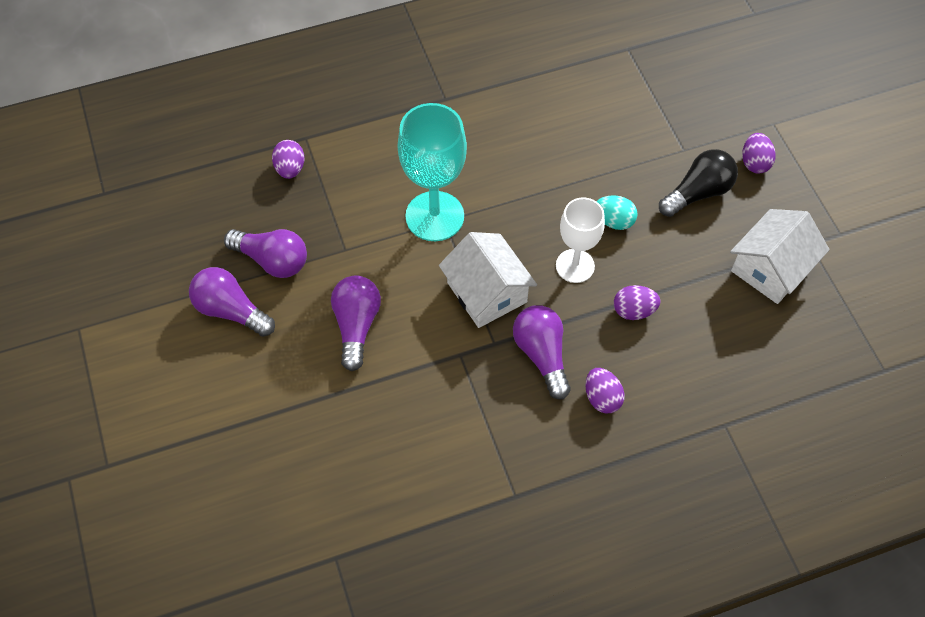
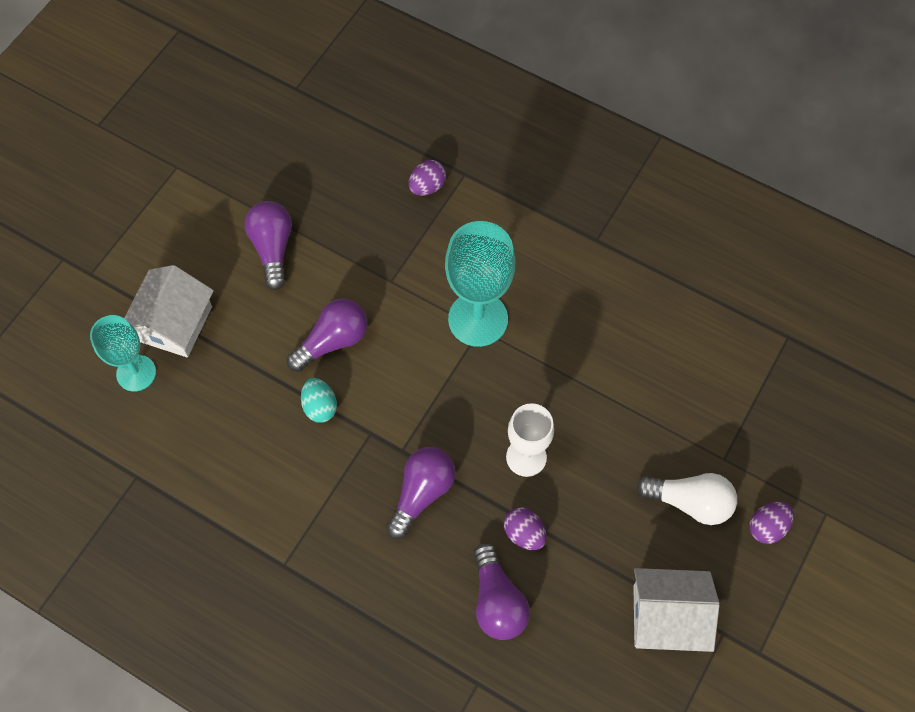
camera: 50 degrees right, 5 degrees up
(239, 493) = (136, 373): none -> turquoise goblet
(272, 260) = (337, 240): purple light bulb -> purple light bulb (497, 601)
(487, 292) = (442, 410): white house -> white house (174, 323)
(602, 398) = (421, 567): purple egg -> none
(613, 221) = (597, 455): turquoise egg -> turquoise egg (320, 406)
(698, 193) = (689, 502): black light bulb -> white light bulb

